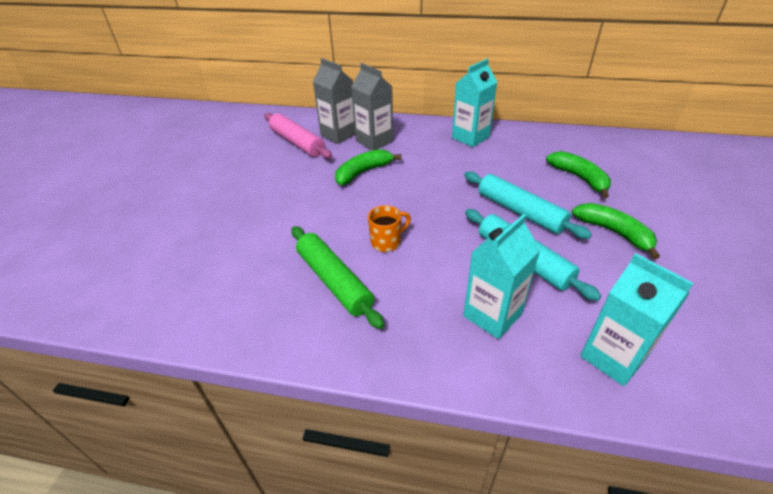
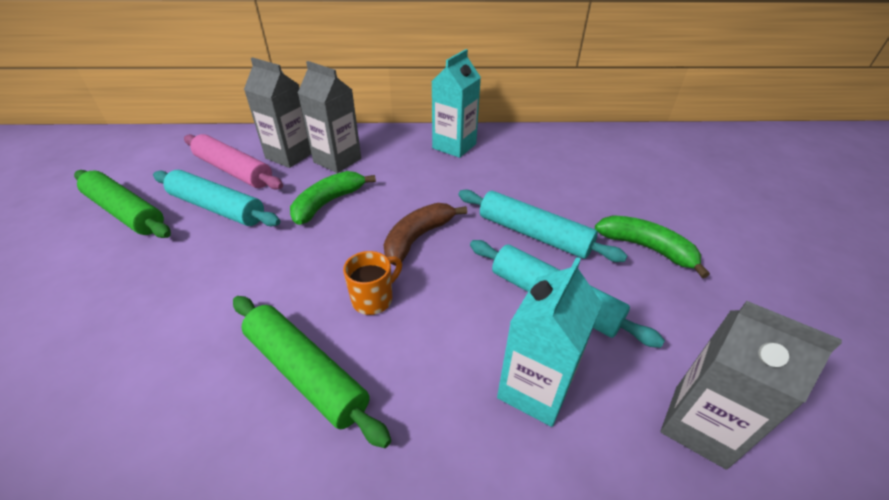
camera: 15 degrees left, 0 degrees up
(223, 165) = (126, 212): none -> green rolling pin
(284, 168) = (217, 208): none -> turquoise rolling pin
(427, 204) = (418, 238): none -> brown banana
(579, 178) = (589, 184): green banana -> none
(613, 357) = (699, 426): turquoise carton -> grey carton

